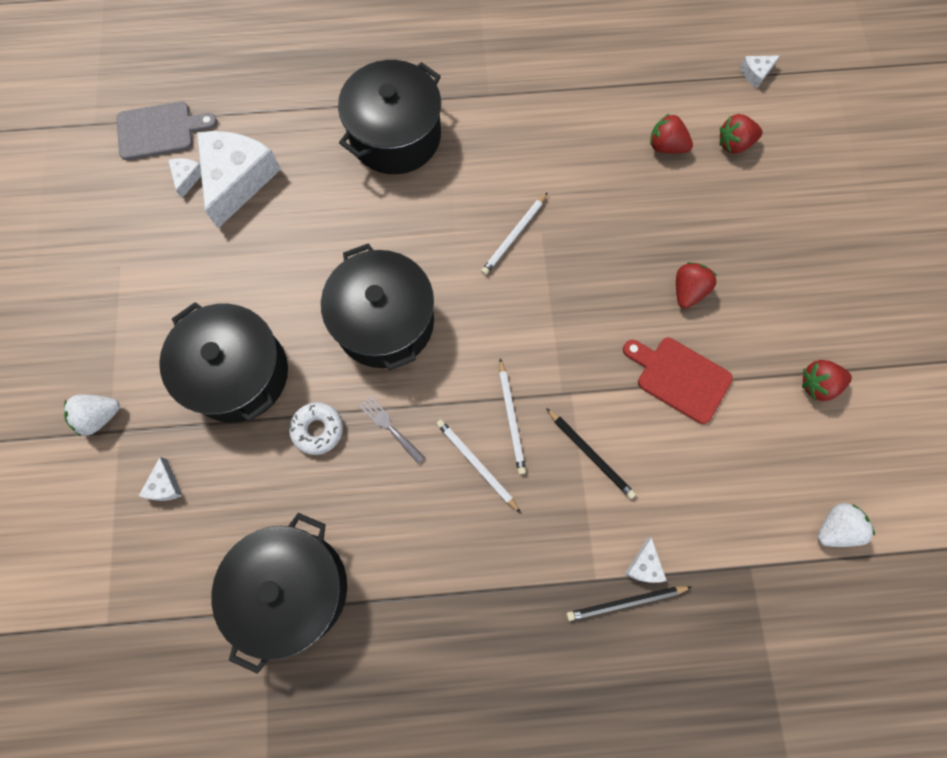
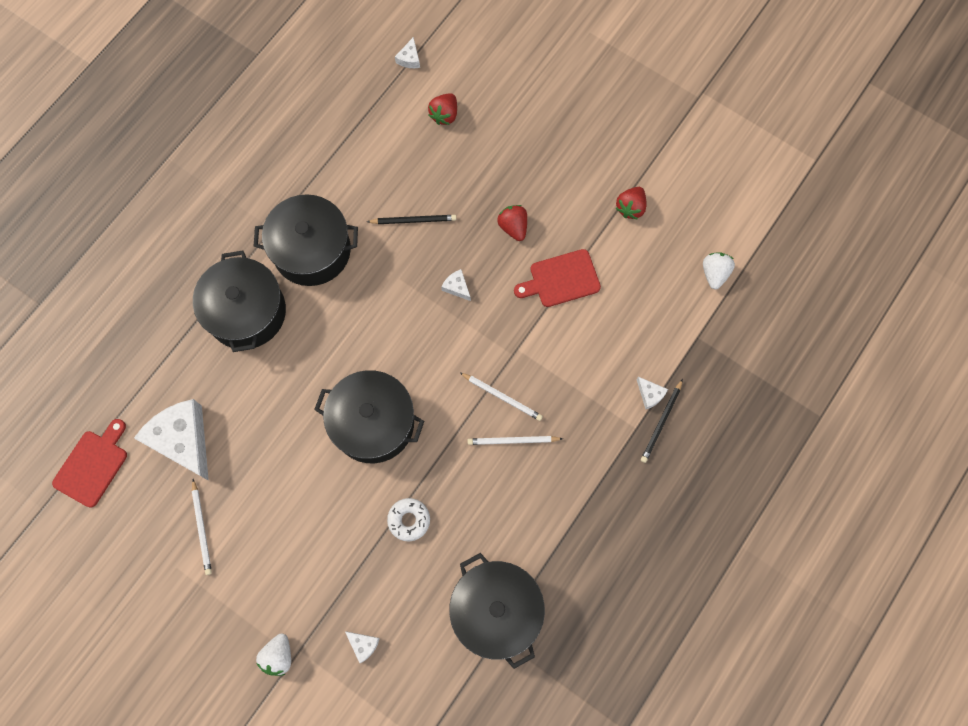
camera: 50 degrees left, 0 degrees up
(160, 130) = (92, 465): grey cutting board -> red cutting board
(187, 177) = (149, 473): white cheese -> white cheese (457, 287)
(238, 374) = (327, 543): black pot -> black pot (312, 250)
(390, 427) = (445, 474): grey fork -> none
(514, 236) = (386, 297): white pencil -> white pencil (202, 528)
(590, 454) = (562, 369): black pencil -> black pencil (413, 220)
(666, 146) = (409, 155): red strawberry -> none

